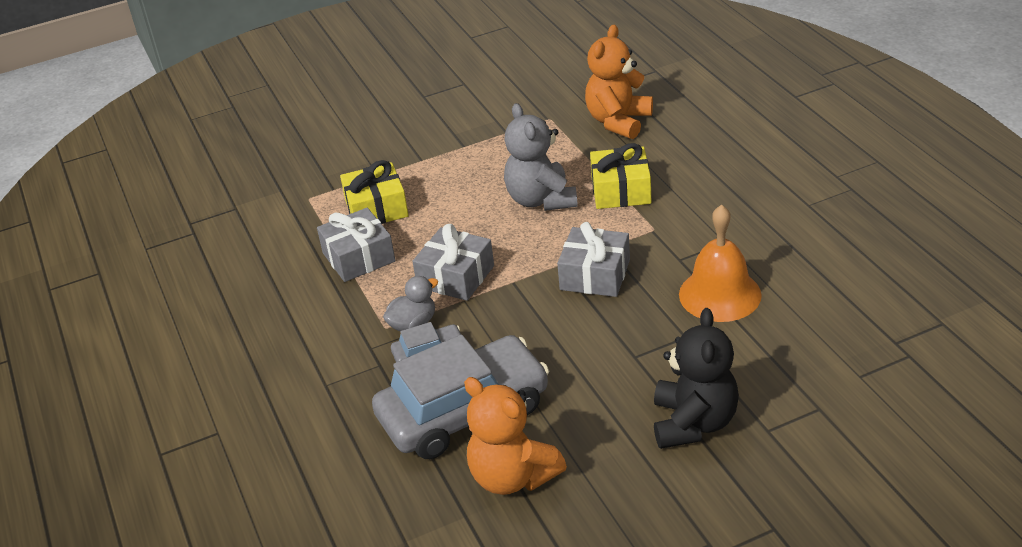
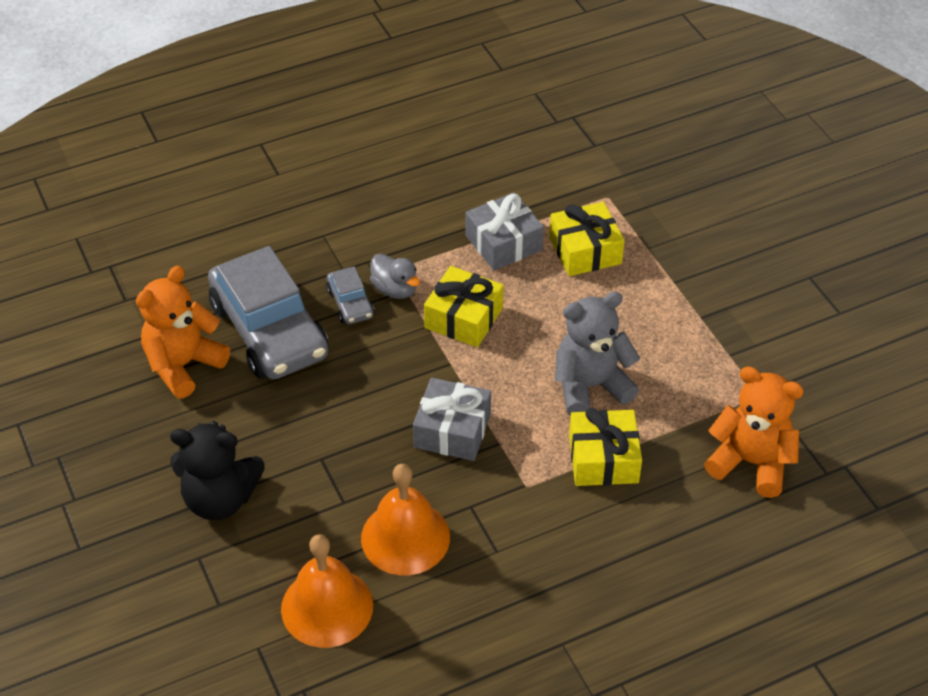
camera: 85 degrees right, 10 degrees up
(456, 276) = (463, 318): grey gift -> yellow gift
(805, 336) = (327, 607): none -> orange bell

